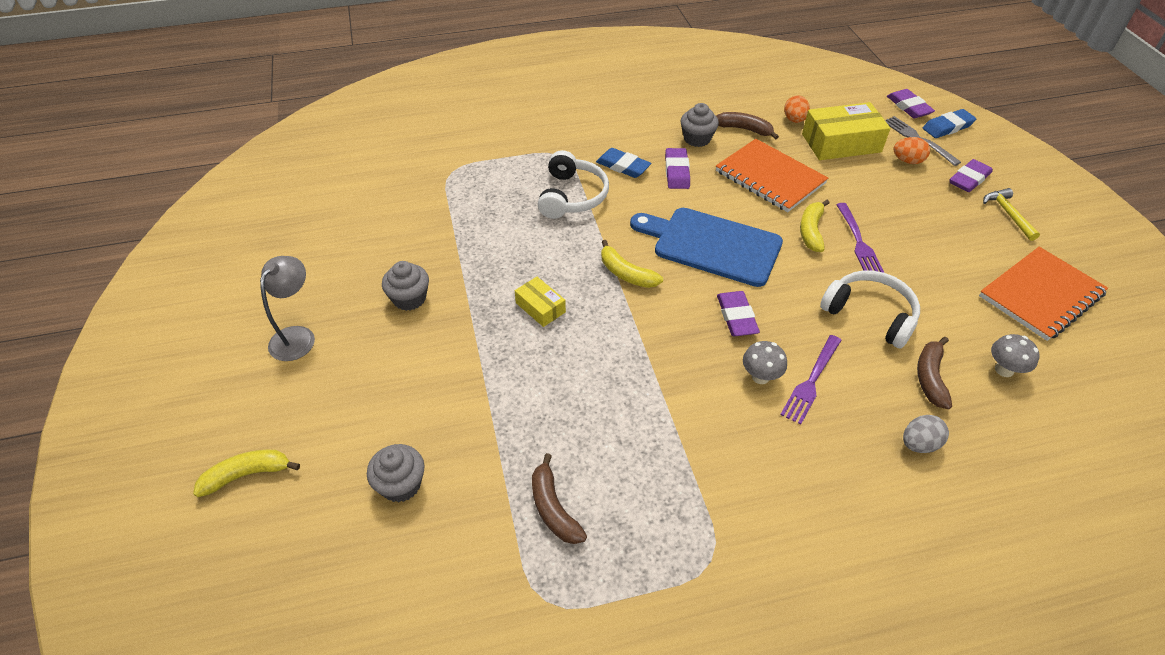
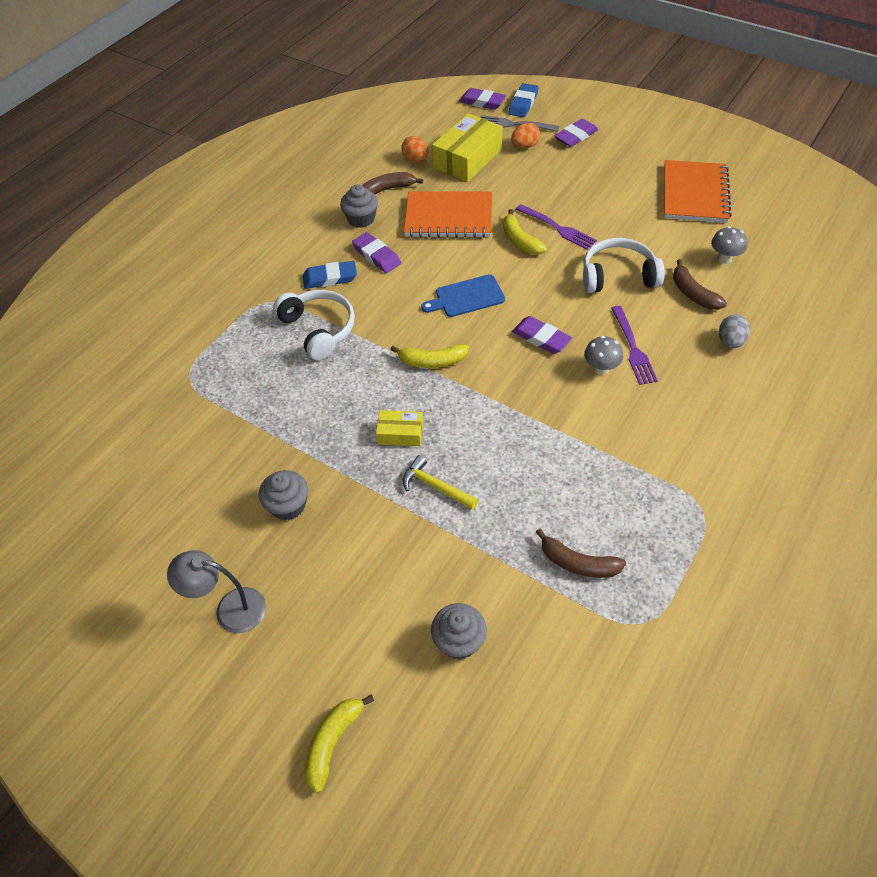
camera: 40 degrees left, 5 degrees up
(297, 336) = (230, 609): grey lamp -> grey lamp turned 60 degrees counterclockwise
(711, 245) = (466, 297): blue cutting board -> blue cutting board, size x0.58
(969, 179) = (576, 136): purple eraser -> purple eraser turned 45 degrees clockwise
(1008, 214) = (623, 148): yellow hammer -> yellow hammer (435, 486)

